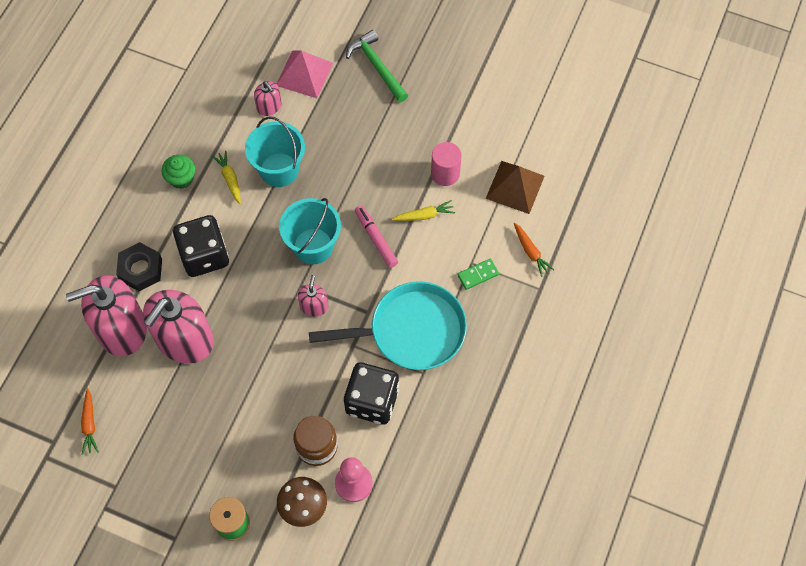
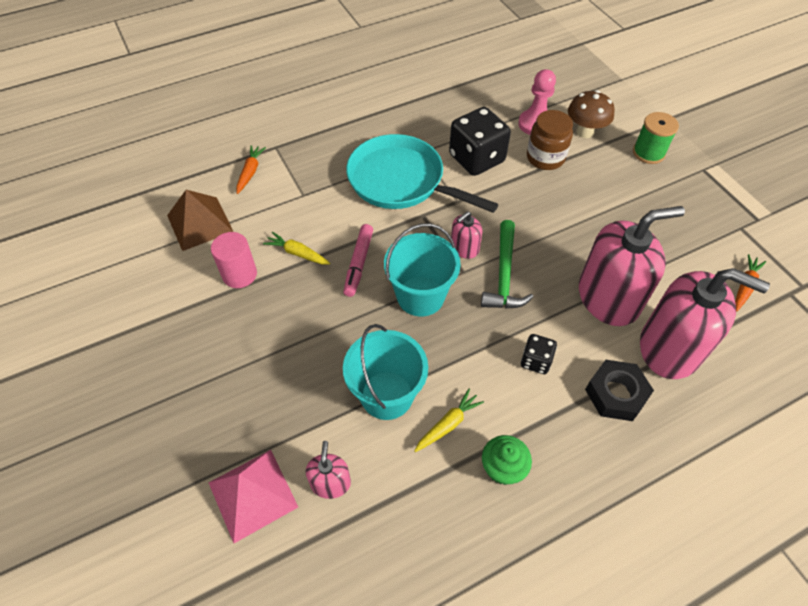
camera: 140 degrees left, 10 degrees down
(204, 255) = (535, 361): black dice -> black dice, size x0.50
(230, 179) = (448, 424): yellow carrot -> yellow carrot turned 150 degrees counterclockwise
(376, 66) = (170, 437): green hammer -> green hammer (504, 275)
(478, 275) = (308, 183): green domino -> none

